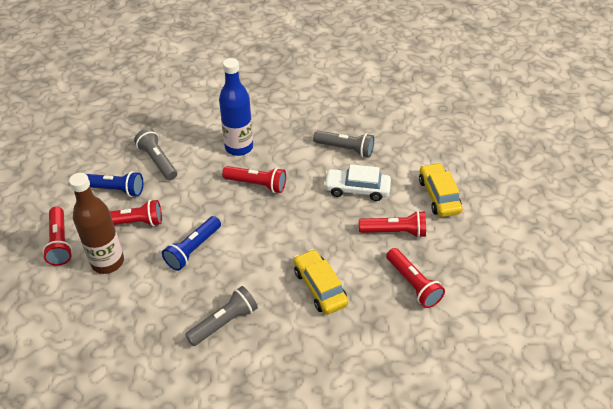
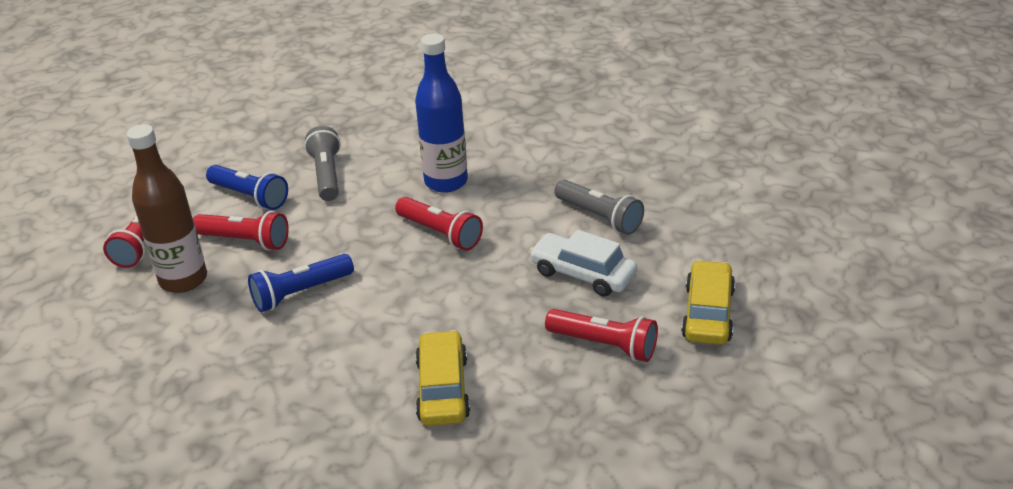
camera: 25 degrees right, 10 degrees down
(224, 322) = (280, 396): grey flashlight -> none
(413, 284) = (587, 425): red flashlight -> none

